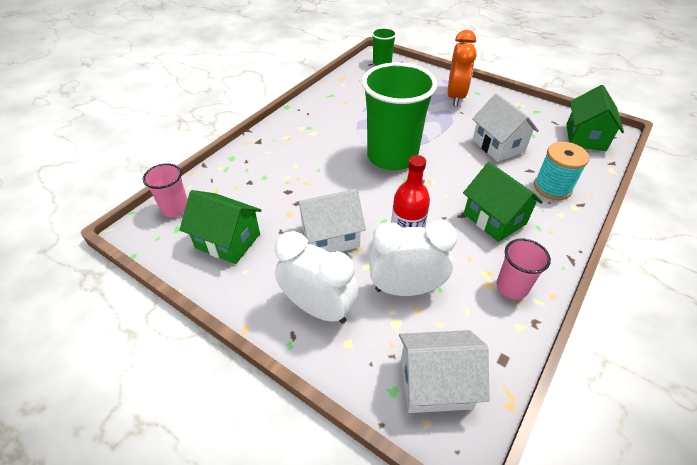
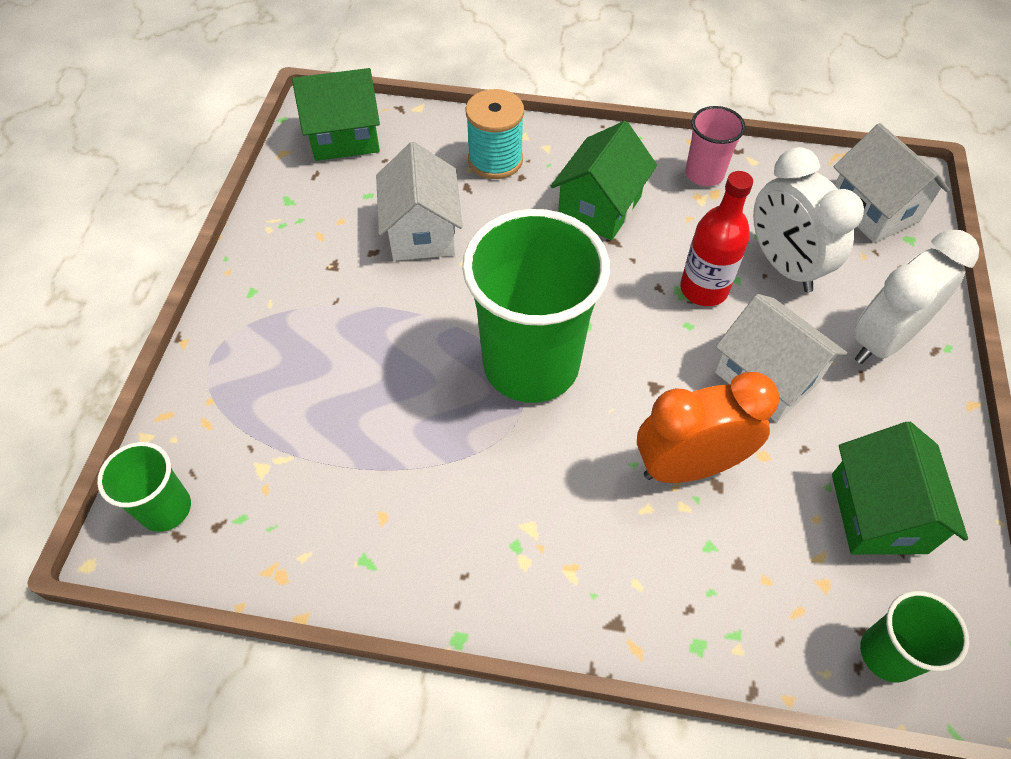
camera: 115 degrees left, 10 degrees up
(175, 208) = (887, 653): pink cup -> green cup
(318, 308) = (882, 340): white clock -> white clock turned 45 degrees clockwise
(455, 97) = (281, 322): orange clock -> orange clock (688, 466)
(498, 146) = (422, 232): white house -> white house turned 45 degrees counterclockwise

